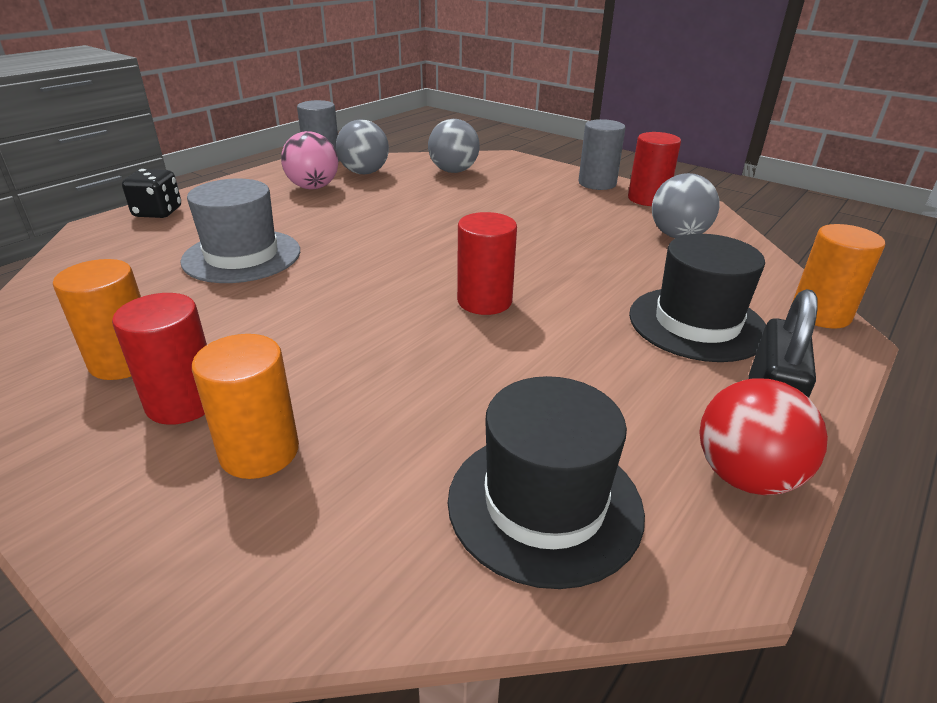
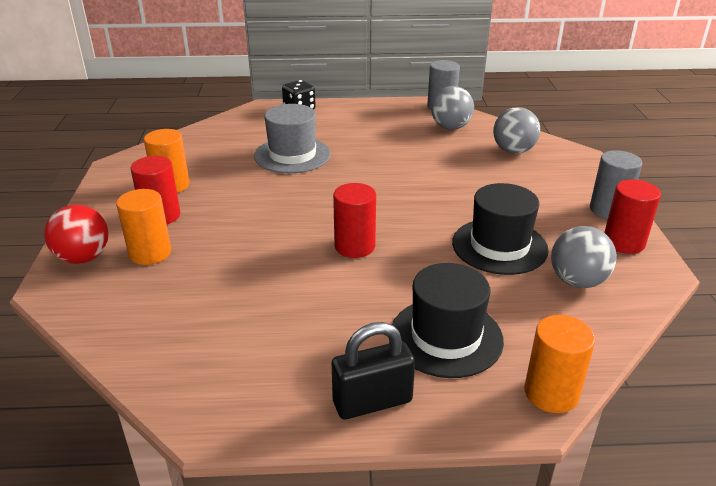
camera: 50 degrees right, 0 degrees up
(313, 187) = (401, 126): pink ball -> none
(544, 504) = (194, 348): black hat -> black hat (499, 246)
(745, 476) = (289, 412): red ball -> red ball (83, 258)

